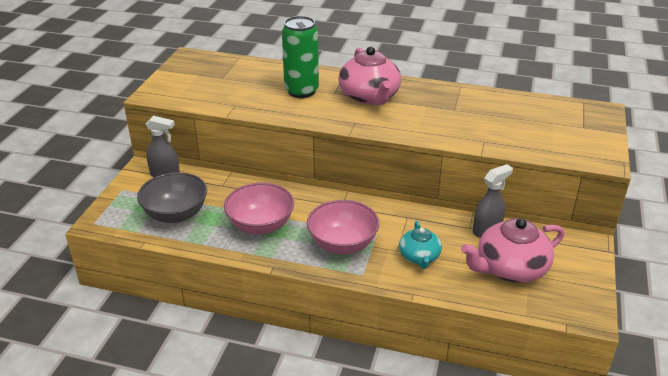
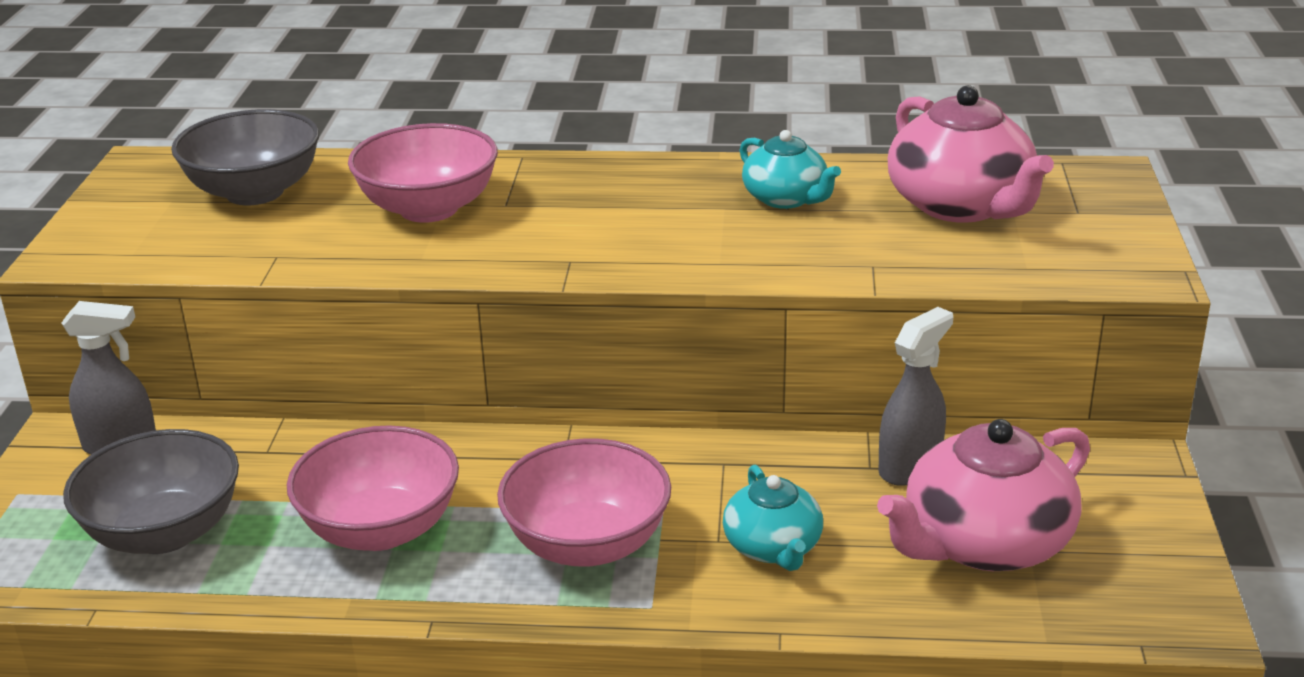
camera: 10 degrees left, 5 degrees down
(232, 75) = (255, 192): none -> grey bowl
(301, 91) = (429, 209): green can -> pink bowl
(369, 97) = (590, 203): pink teapot -> pink teapot (961, 205)
(454, 105) = (786, 198): none -> turquoise teapot

